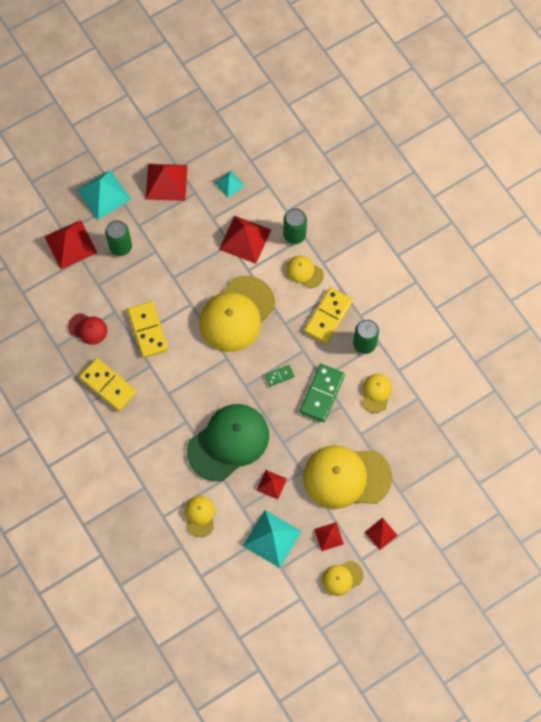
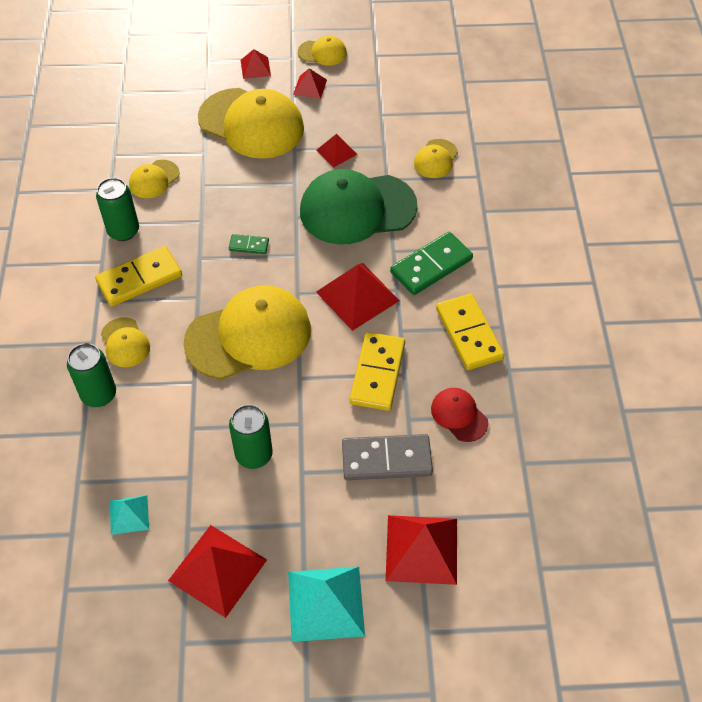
camera: 150 degrees left, 15 degrees down
(114, 282) = (386, 459): none -> grey domino
(121, 247) = (348, 505): green can -> green can (254, 455)
(245, 239) = (167, 423): red pyramid -> red pyramid (357, 296)
(272, 538) = (370, 109): turquoise pyramid -> none
(322, 393) = (214, 206): green domino -> green domino (431, 266)

